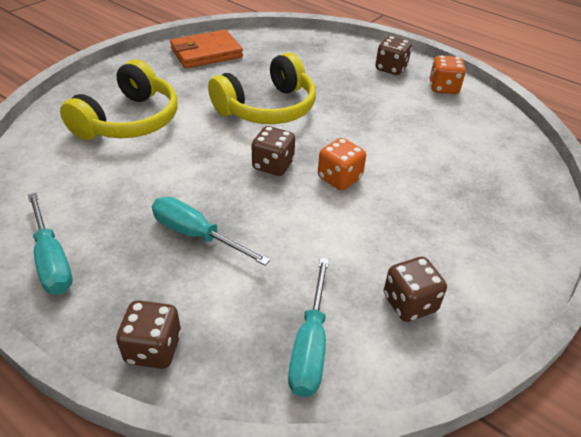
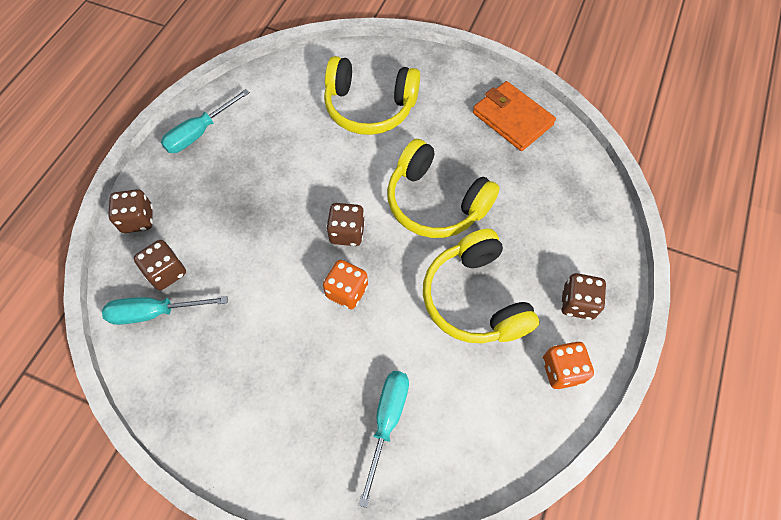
camera: 75 degrees right, 20 degrees up
(196, 235) = (244, 206): turquoise screwdriver -> turquoise screwdriver (387, 422)
(372, 110) = (475, 299): none -> yellow headphones
(409, 303) = (207, 376): brown dice -> brown dice (166, 272)

